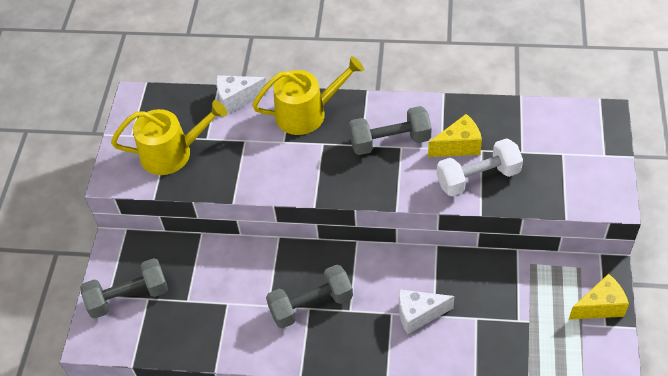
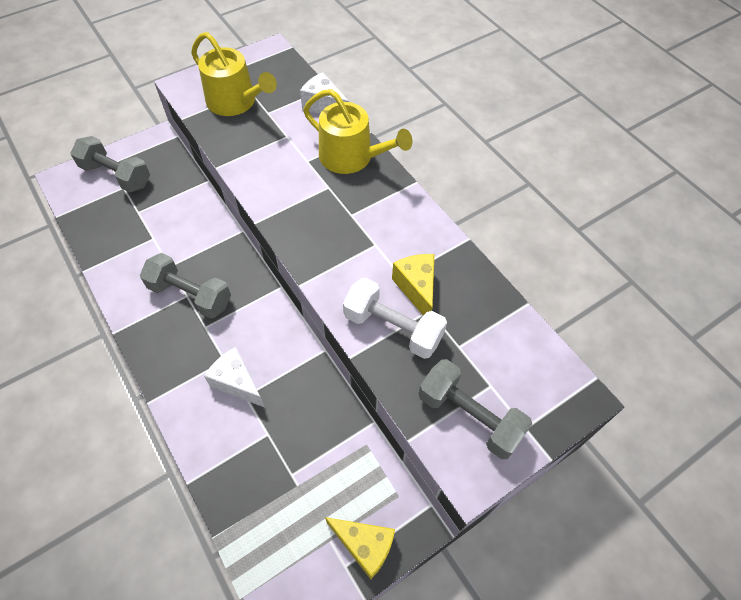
camera: 45 degrees right, 5 degrees up
(390, 141) = (374, 232): grey dumbbell -> grey dumbbell (469, 416)
(458, 146) = (417, 289): yellow cheese -> yellow cheese turned 135 degrees counterclockwise

